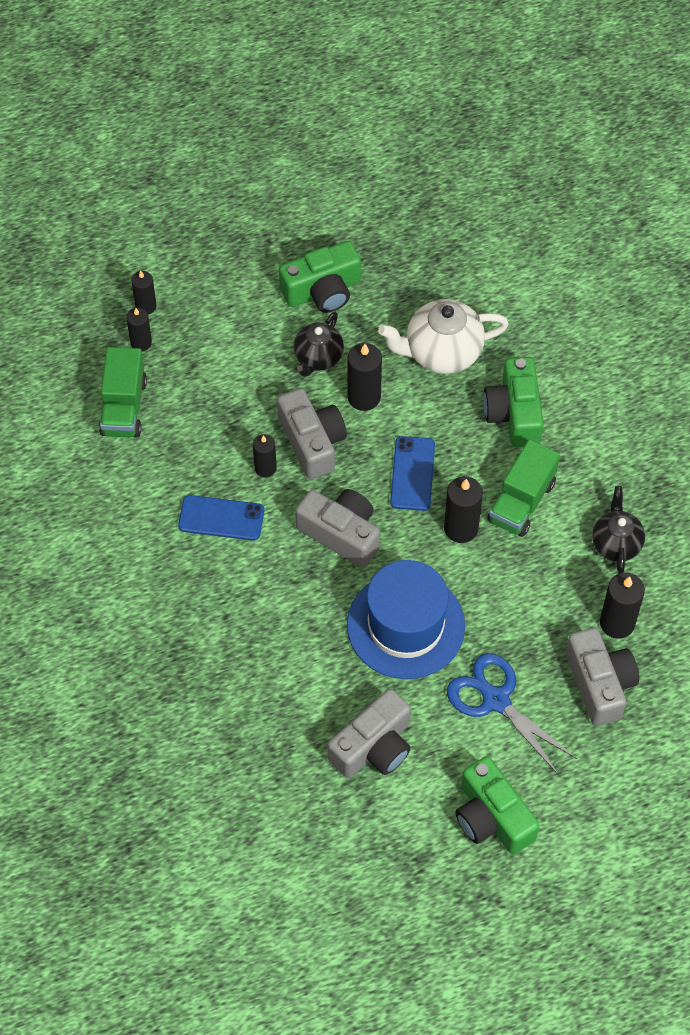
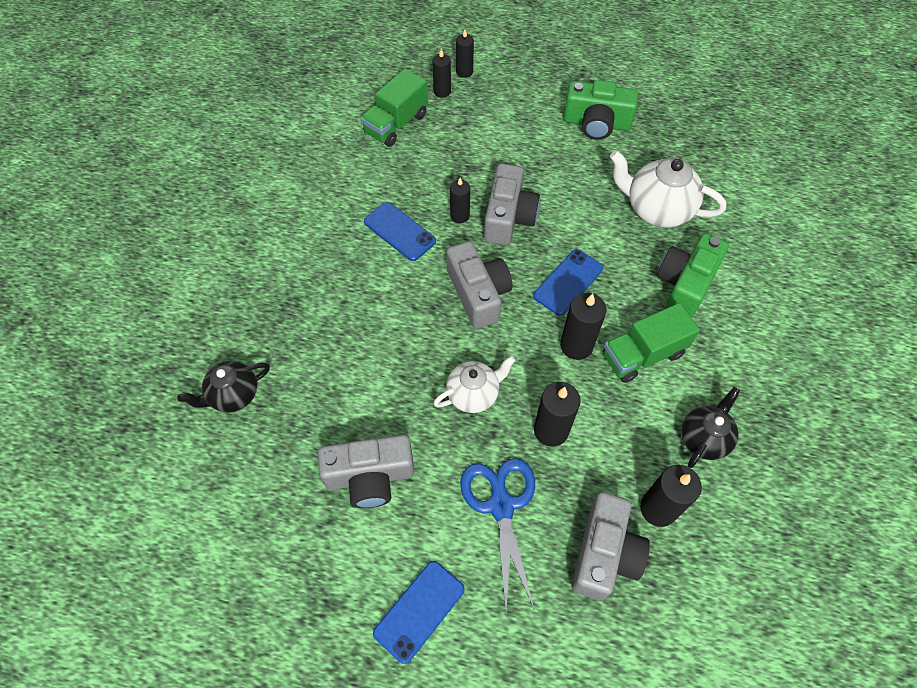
camera: 35 degrees right, 0 degrees up
(318, 358) = (558, 164): black teapot -> black teapot (233, 395)
(364, 397) = (572, 208): black candle -> black candle (551, 430)
(405, 625) = (473, 394): blue hat -> white teapot
(492, 817) = (419, 611): green camera -> blue phone

